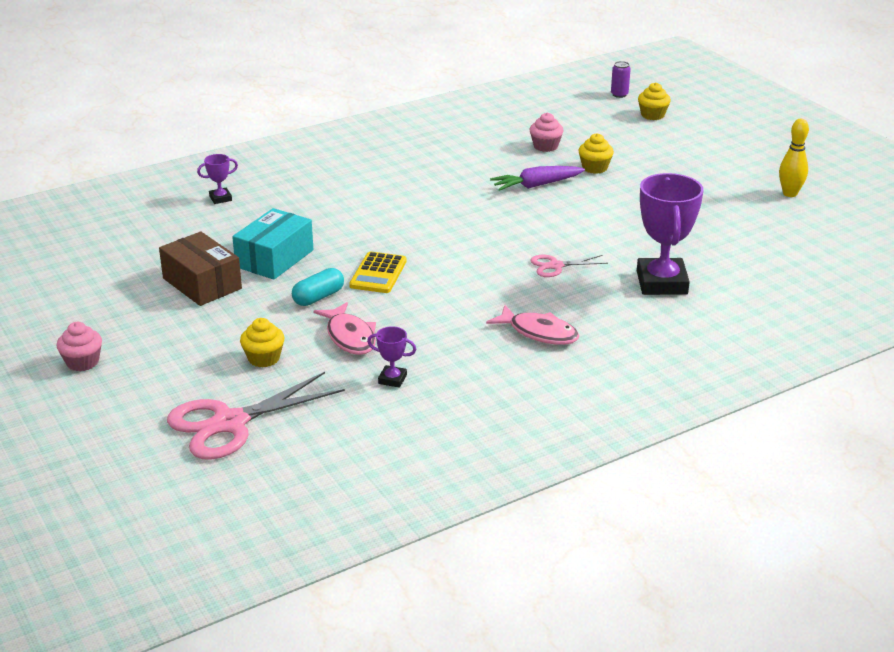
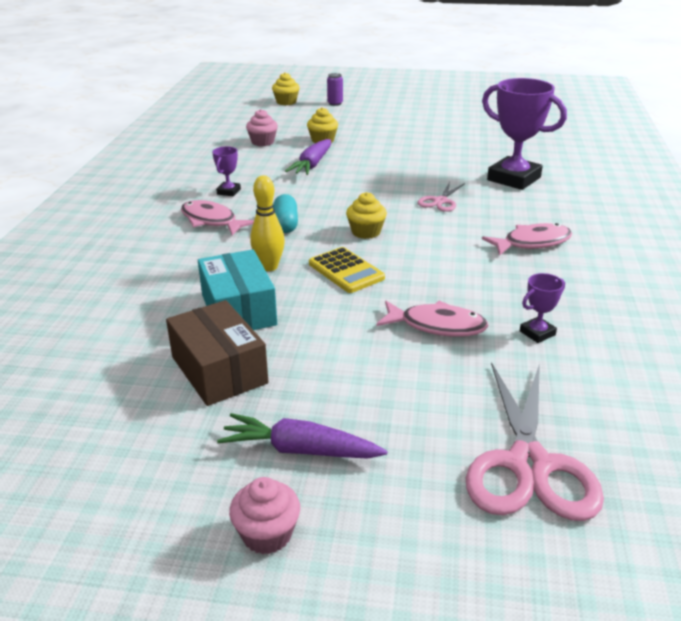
camera: 50 degrees left, 0 degrees up
(158, 343) = (300, 450): none -> purple carrot
(202, 283) = (219, 370): brown box -> brown box turned 60 degrees clockwise
(220, 198) = (74, 294): purple trophy -> purple trophy (228, 192)
(264, 358) = (419, 390): yellow cupcake -> yellow cupcake (366, 232)
(318, 297) = (344, 314): turquoise capsule -> turquoise capsule (285, 224)
(377, 193) = (211, 221): none -> pink fish
(619, 94) = (239, 99): purple can -> purple can (335, 103)
(790, 194) = (453, 108): yellow bowling pin -> yellow bowling pin (269, 267)

